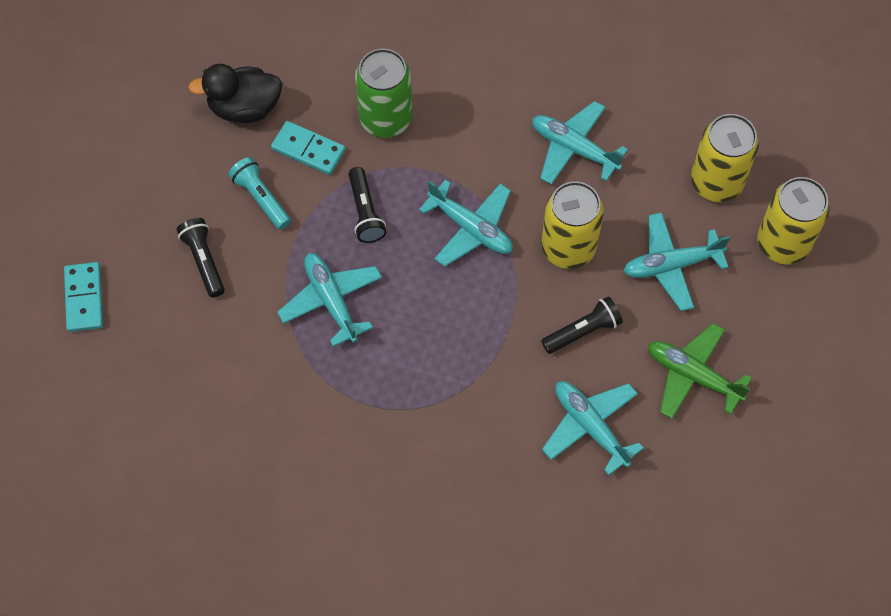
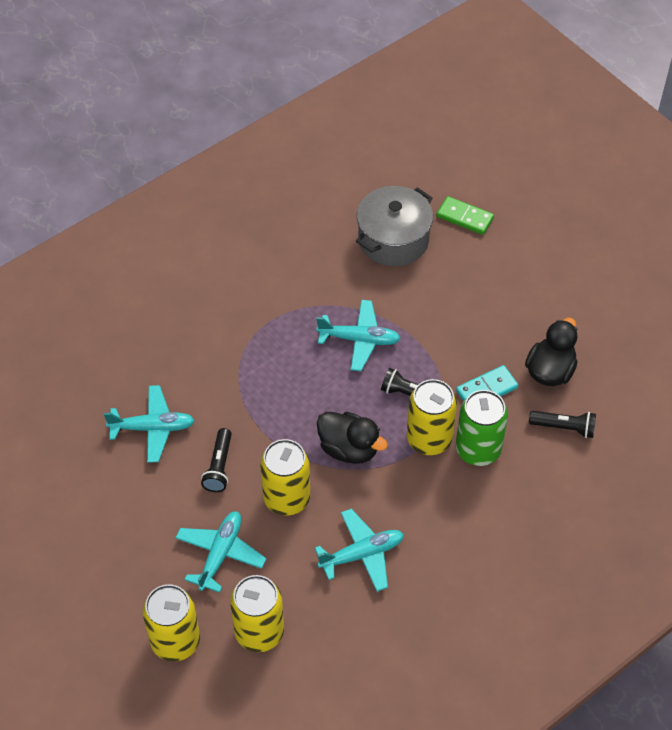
camera: 125 degrees right, 10 degrees down
(84, 298) = (464, 217): turquoise domino -> green domino
(167, 352) = (393, 239): none -> grey pot
(204, 261) = (443, 288): black flashlight -> black flashlight (564, 427)
(261, 198) = (467, 342): turquoise flashlight -> none
(406, 166) = (429, 439): none -> yellow can
(471, 228) = (349, 449): turquoise plane -> black duck
(693, 375) = (133, 510): green plane -> none

